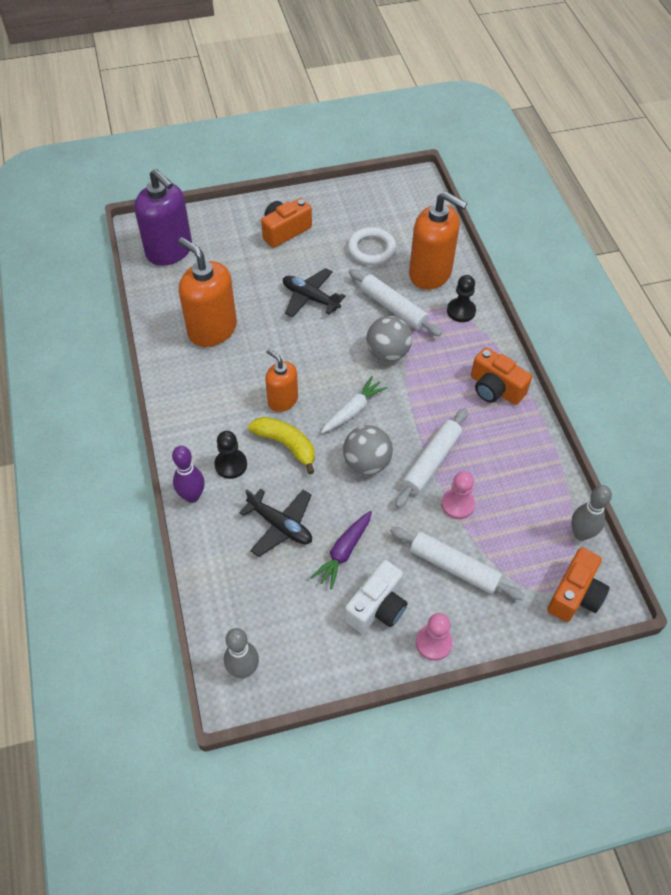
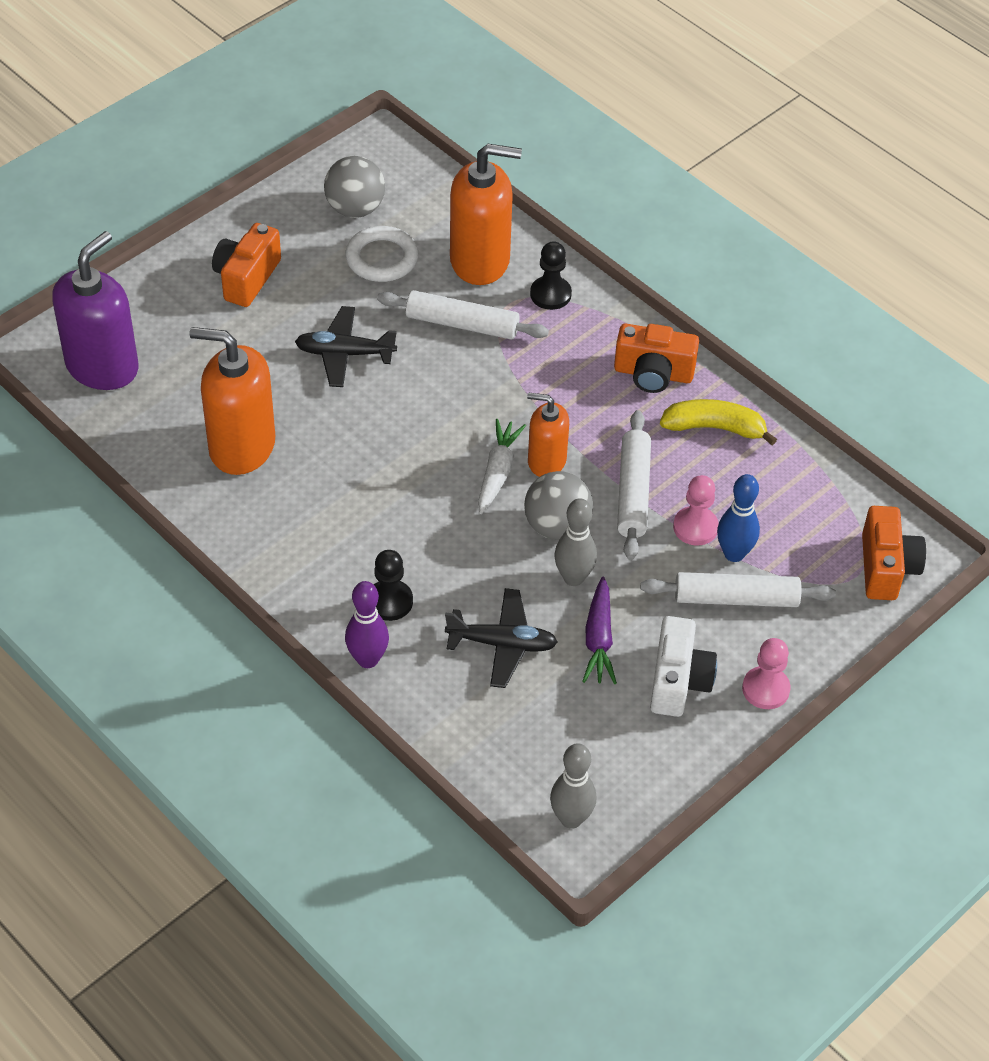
camera: 30 degrees left, 5 degrees down
(169, 251) = (102, 366): purple soap dispenser -> purple soap dispenser turned 75 degrees counterclockwise
(282, 400) = (400, 496): orange soap dispenser -> orange soap dispenser (546, 461)
(286, 445) = (443, 548): yellow banana -> yellow banana (715, 428)
(387, 353) = (493, 384): grey ball -> grey ball (355, 209)
(472, 535) = (734, 554): none -> blue bowling pin
(581, 534) = (853, 499): grey bowling pin -> grey bowling pin (573, 578)

